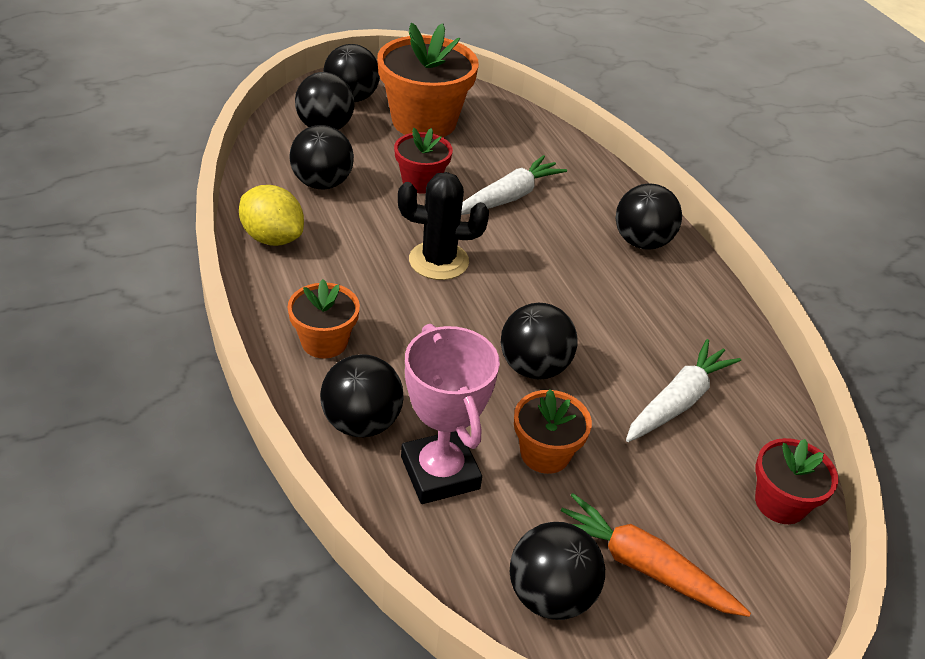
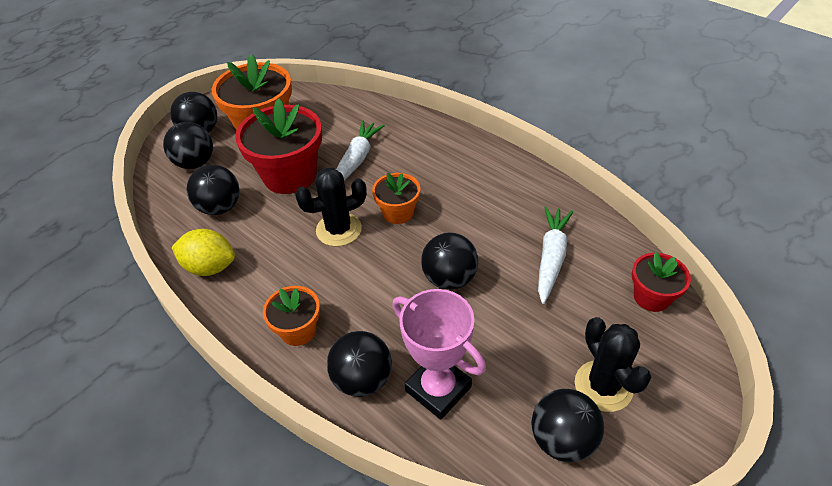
camera: 20 degrees left, 5 degrees up
(421, 182) = (290, 175): red flower pot -> red flower pot, size x1.84
(545, 453) = (495, 338): orange flower pot -> orange flower pot (398, 212)
(641, 242) = (460, 155): black ball -> none
(643, 566) = (603, 386): orange carrot -> black cactus

